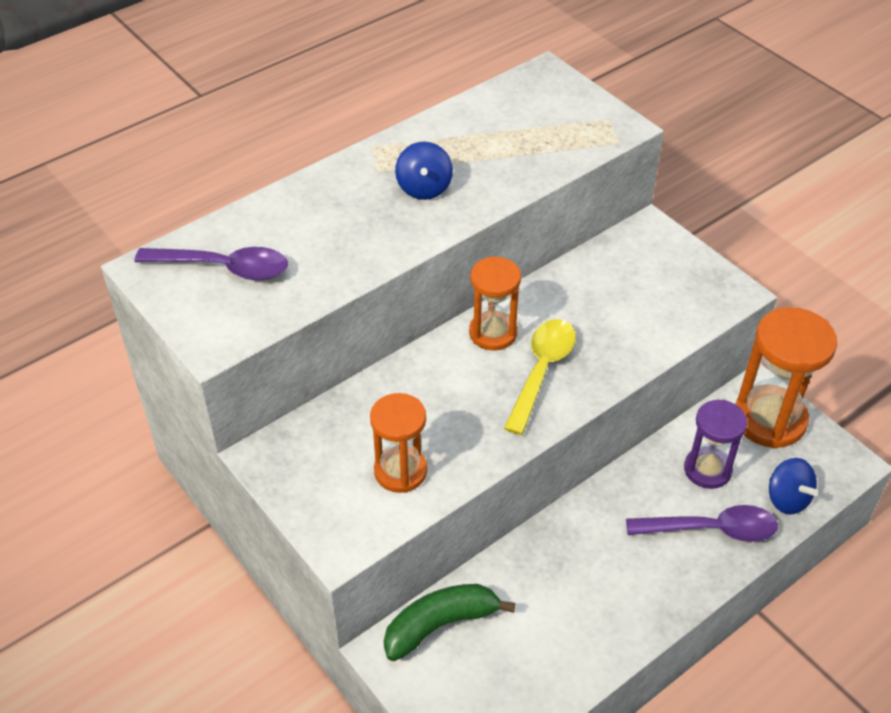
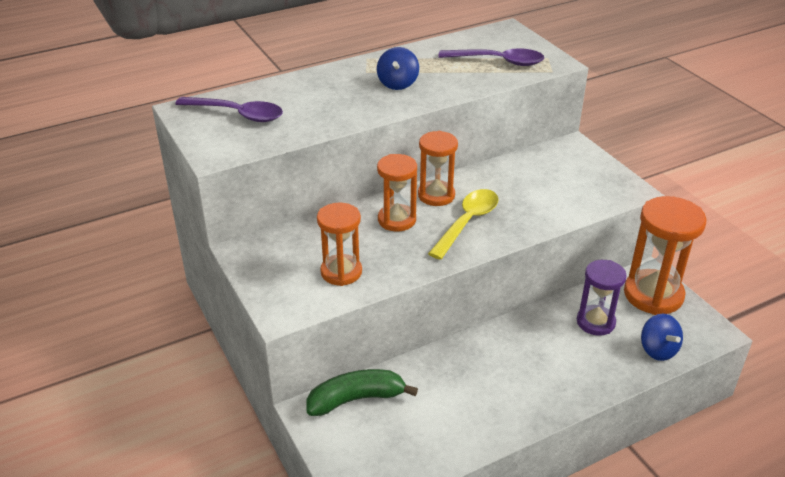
camera: 10 degrees right, 10 degrees down
(451, 379) = (397, 220): none -> orange hourglass
(711, 529) = (590, 363): purple spoon -> purple spoon (498, 61)

